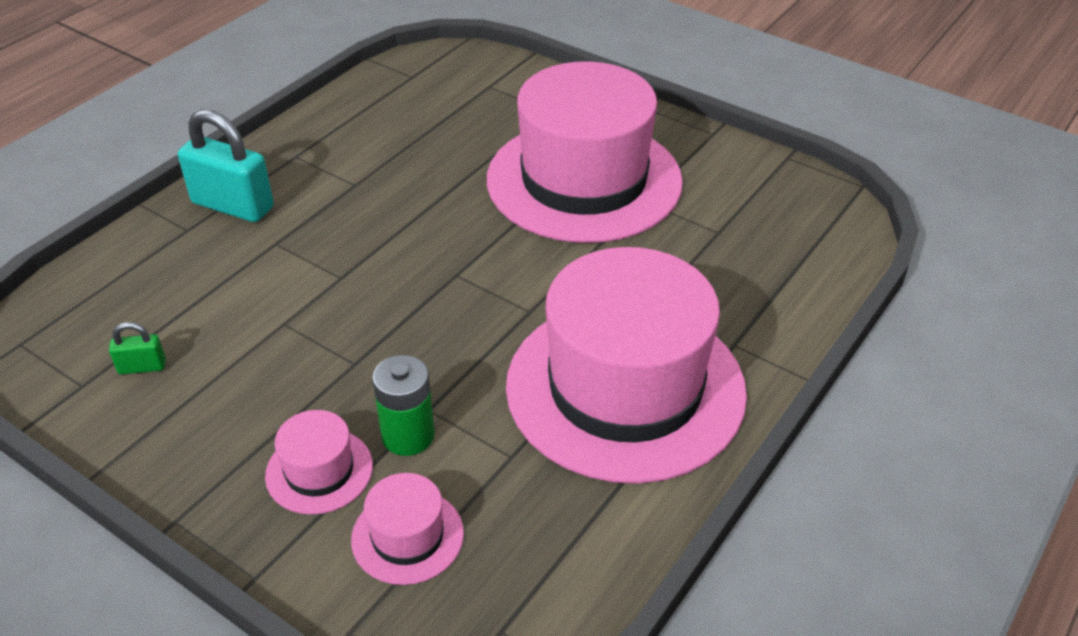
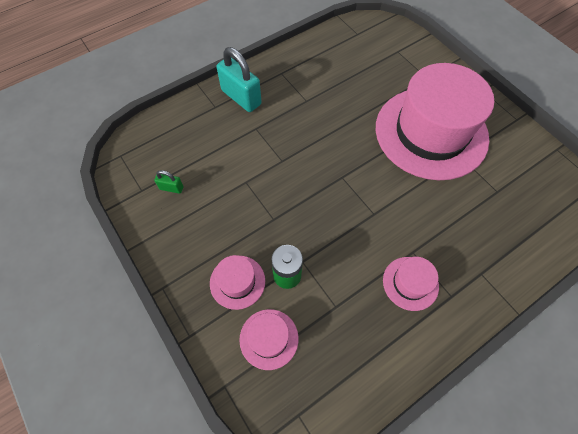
camera: 20 degrees right, 20 degrees up
(625, 388) = (410, 283): pink hat -> pink hat, size x0.41

